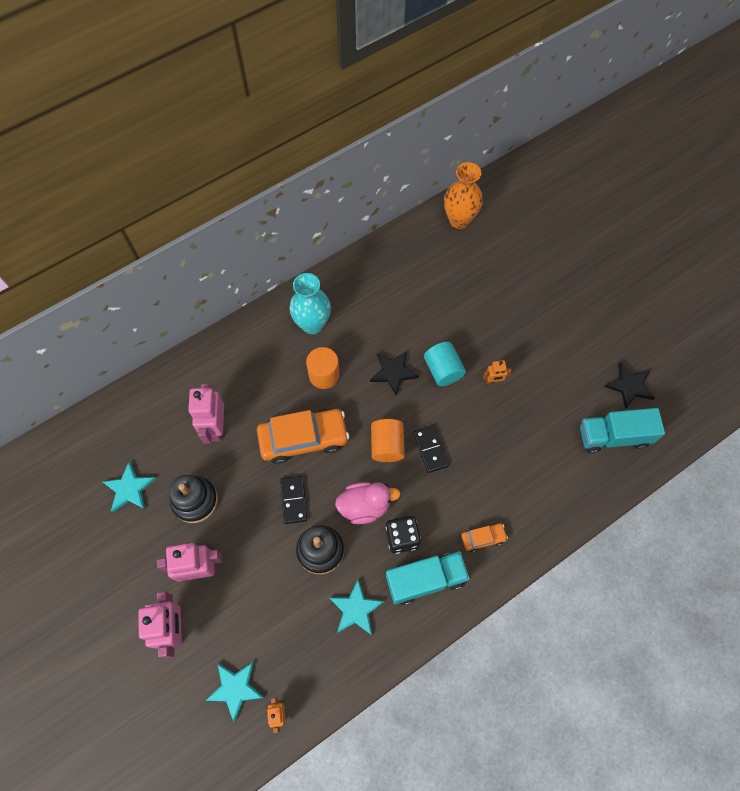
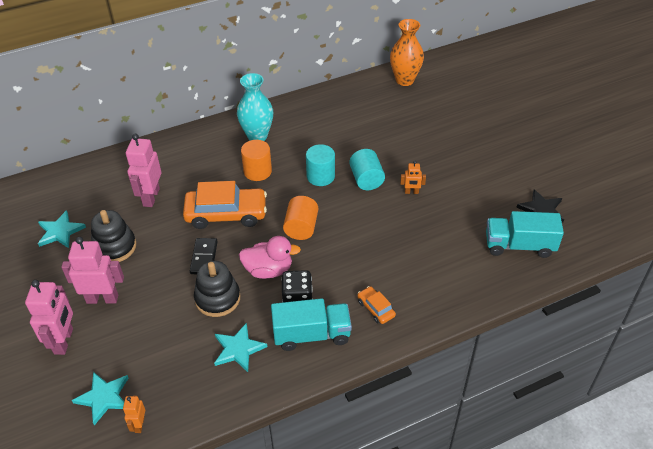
camera: 10 degrees right, 20 degrees down
(393, 372) = (320, 176): black star -> turquoise cylinder
(430, 449) = (341, 235): black domino -> none
(483, 538) = (375, 308): orange car -> orange car turned 120 degrees counterclockwise

